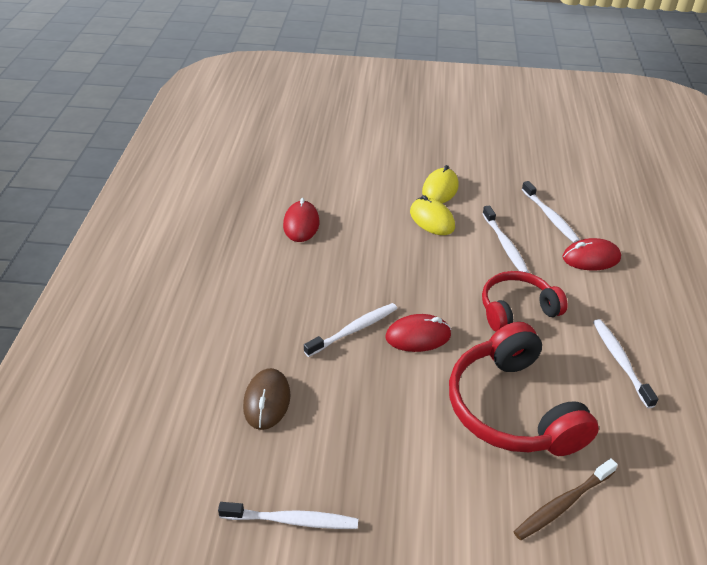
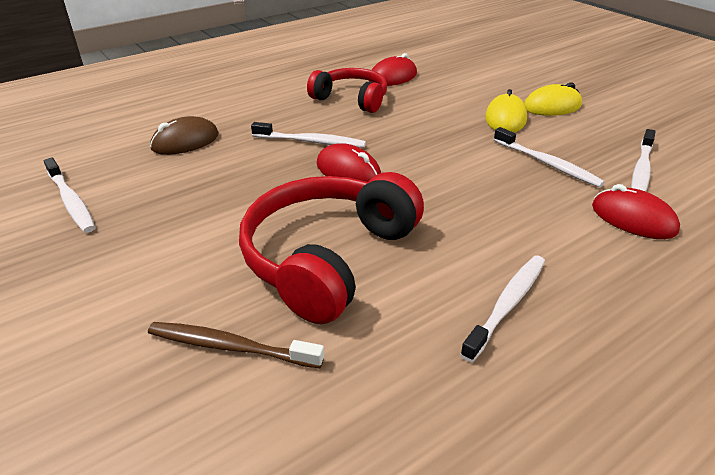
camera: 50 degrees right, 5 degrees down
(505, 245) = (547, 163): white toothbrush -> white toothbrush turned 75 degrees counterclockwise
(517, 309) = (469, 205): red headphones -> red headphones (351, 99)

